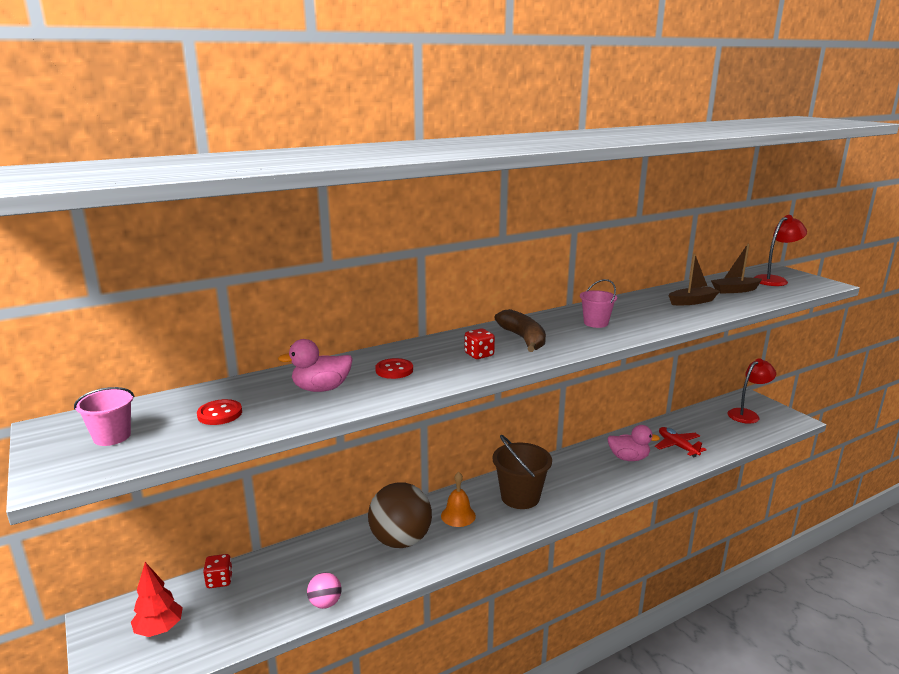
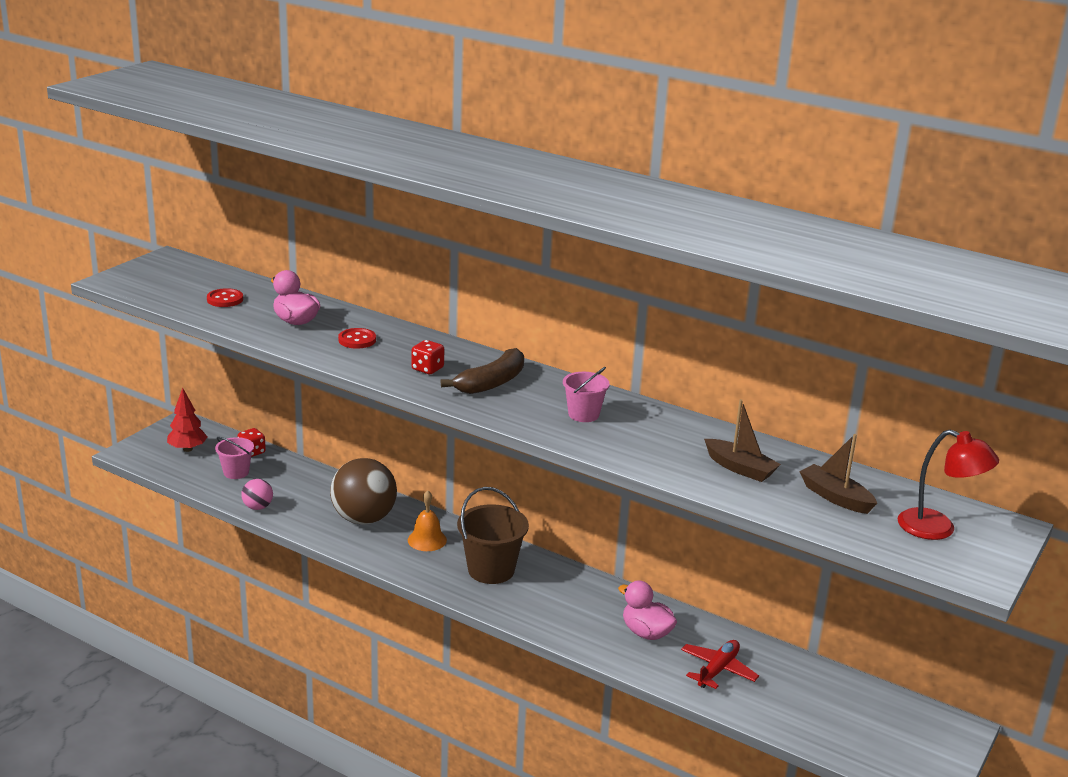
camera: 60 degrees right, 5 degrees up
(112, 436) = (169, 278): pink bucket -> pink bucket (236, 472)
(628, 458) = (646, 633): pink duck -> pink duck turned 150 degrees clockwise
(747, 414) = (891, 730): red lamp -> none

